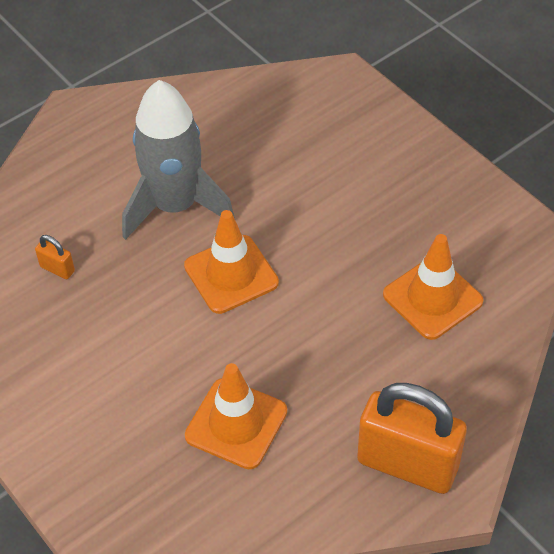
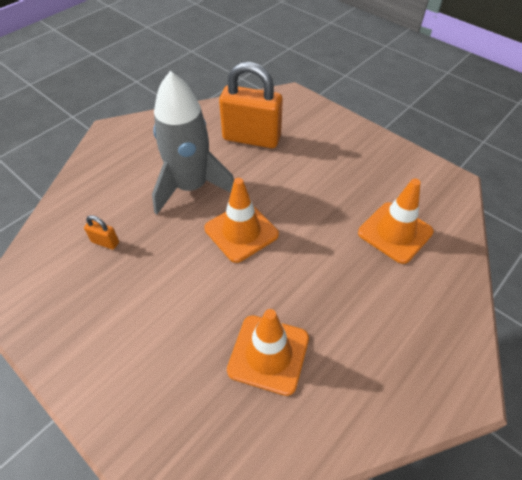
camera: 10 degrees left, 0 degrees up
(407, 464) = (419, 372): orange padlock -> orange padlock (251, 138)

